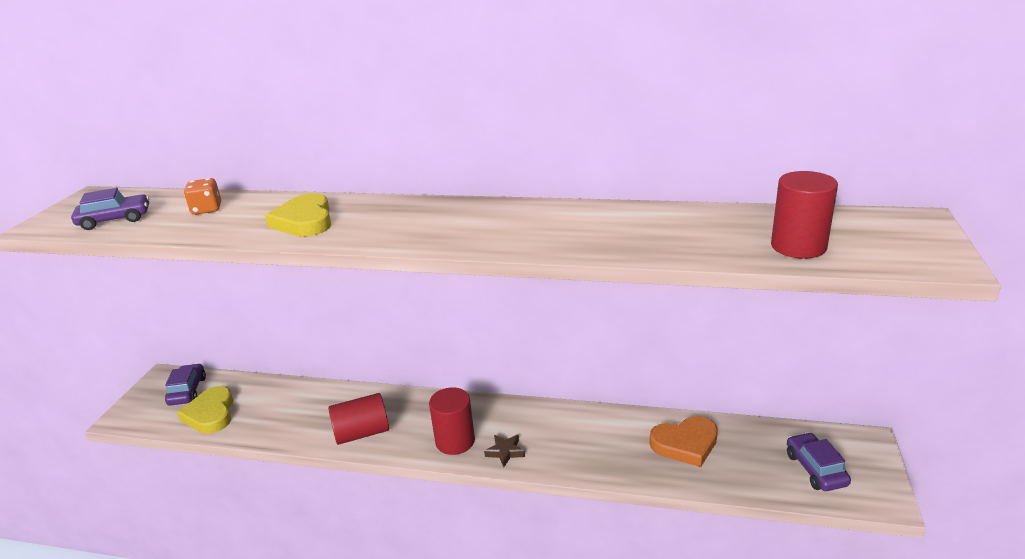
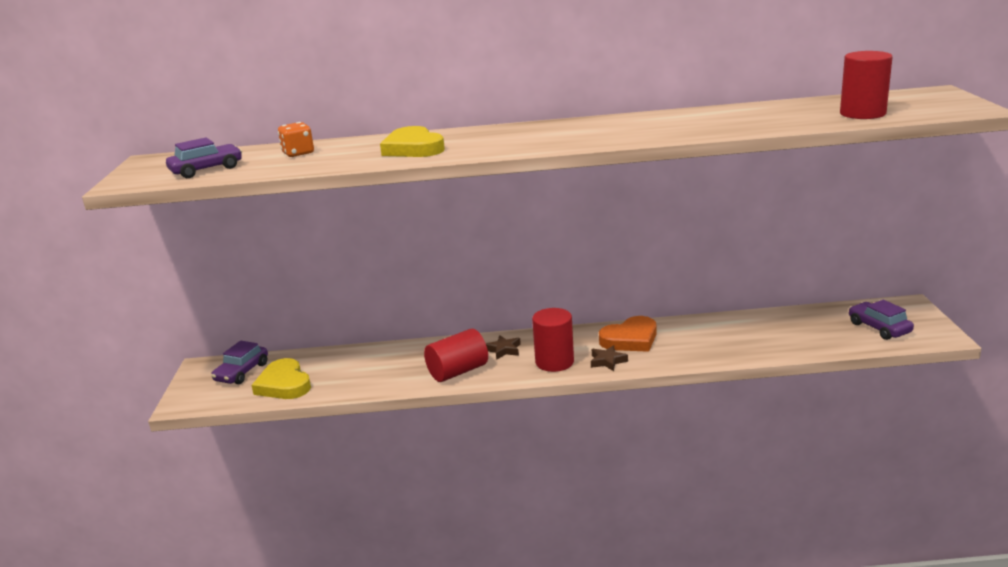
camera: 15 degrees left, 5 degrees down
(187, 391) = (242, 372): purple car -> purple car turned 135 degrees counterclockwise
(418, 414) = (504, 350): none -> brown star
(685, 444) = (763, 330): orange heart -> orange heart (630, 339)

